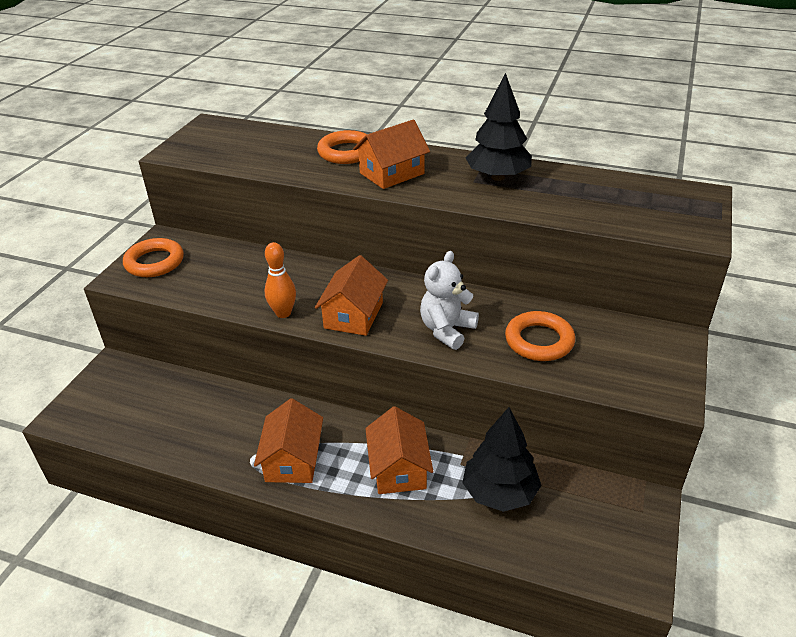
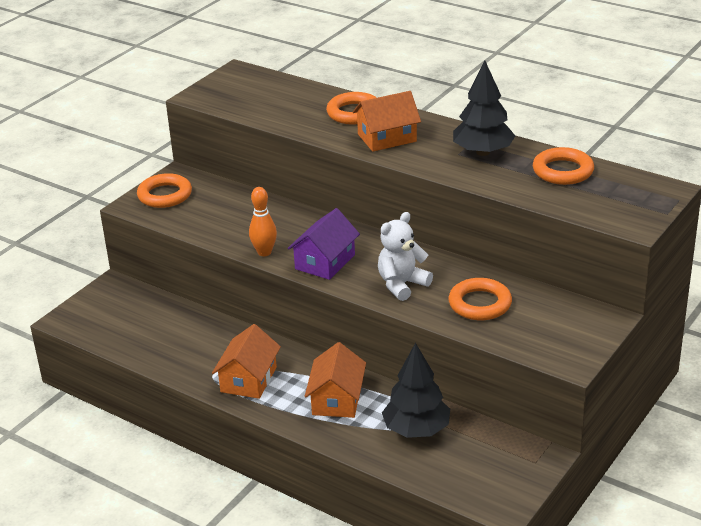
camera: 15 degrees right, 5 degrees down
(353, 315) = (325, 262): orange house -> purple house
(589, 187) = (563, 171): none -> orange ring

